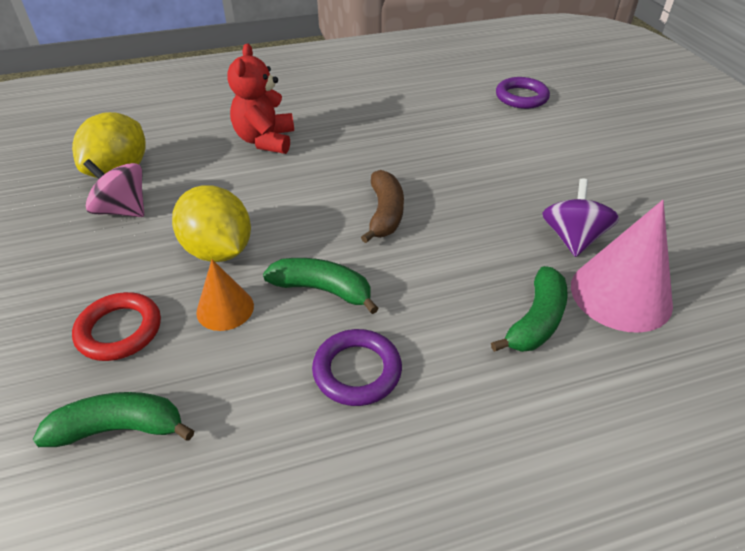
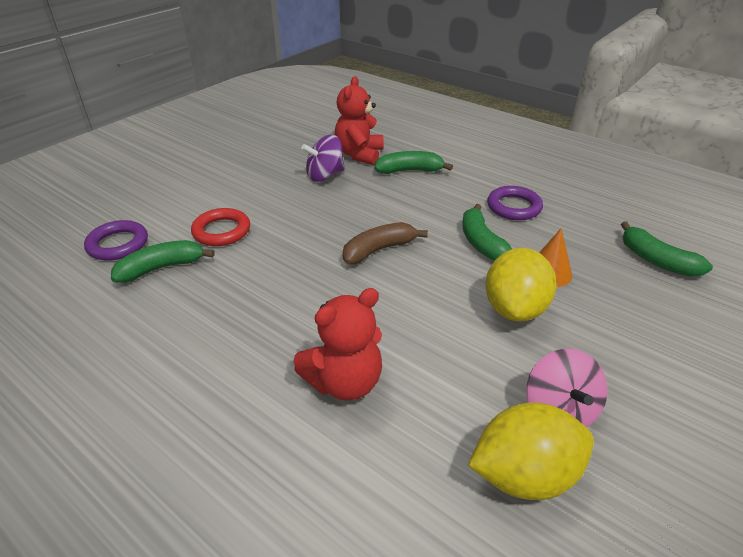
camera: 125 degrees left, 5 degrees down
(119, 330) = (628, 306): red ring -> red ring (221, 231)
(468, 107) = (162, 268): none -> green banana
(620, 294) = (359, 154): pink cone -> red teddy bear

